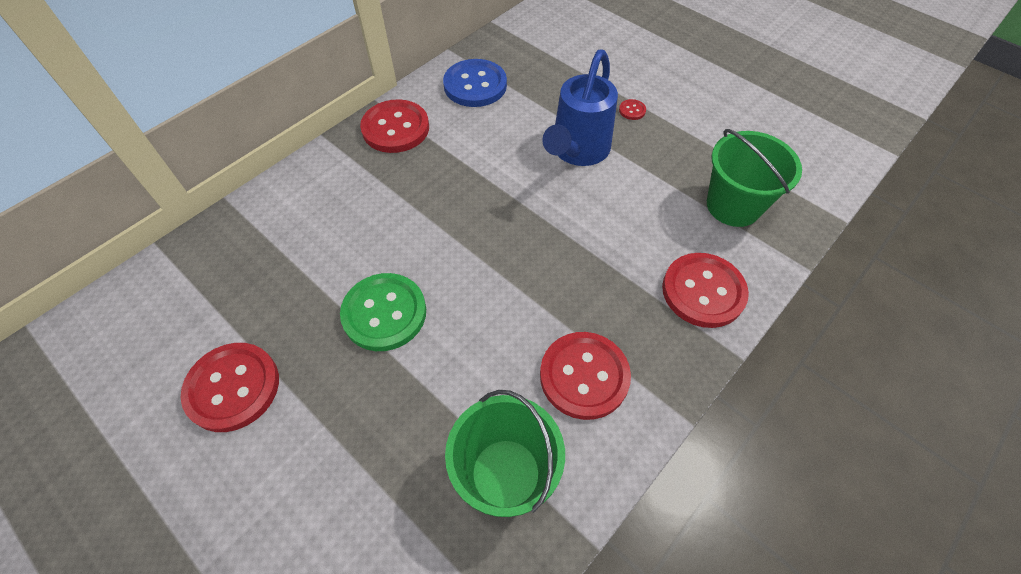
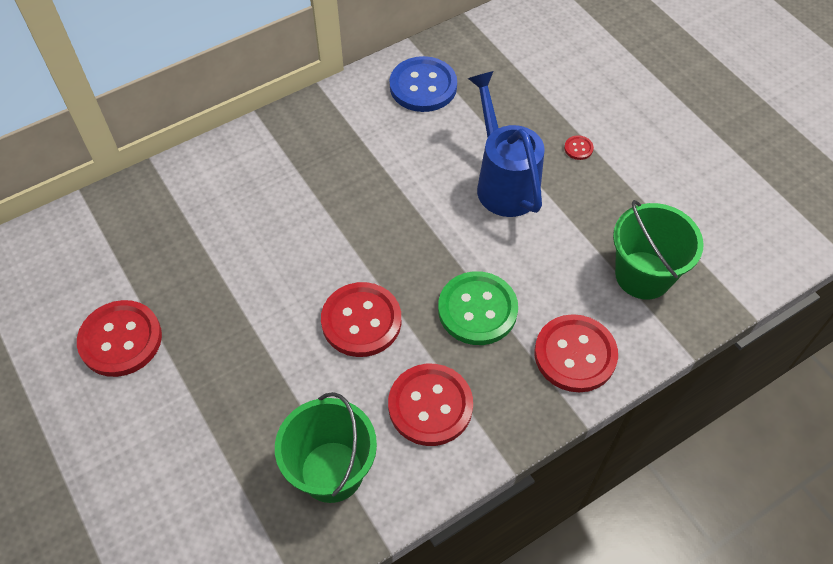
camera: 15 degrees right, 0 degrees up
(384, 313) = (267, 304): green button -> green button (477, 310)
(395, 128) = (328, 119): red button -> red button (361, 321)
(577, 151) = (503, 182): blue watering can -> blue watering can turned 120 degrees clockwise

